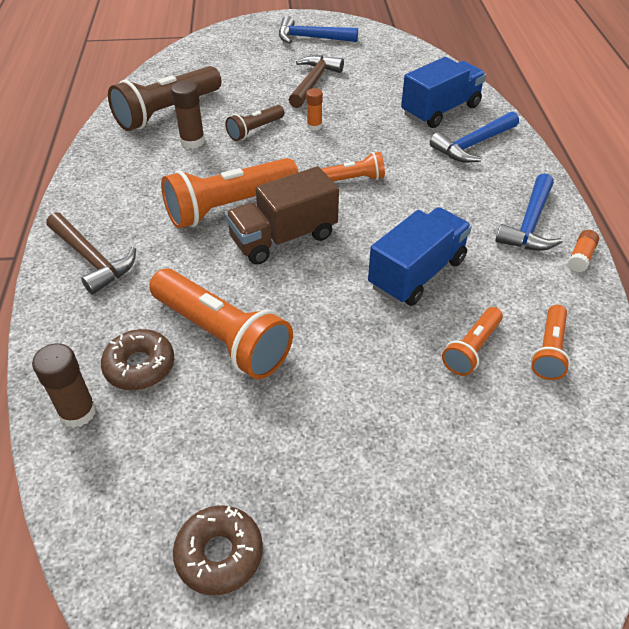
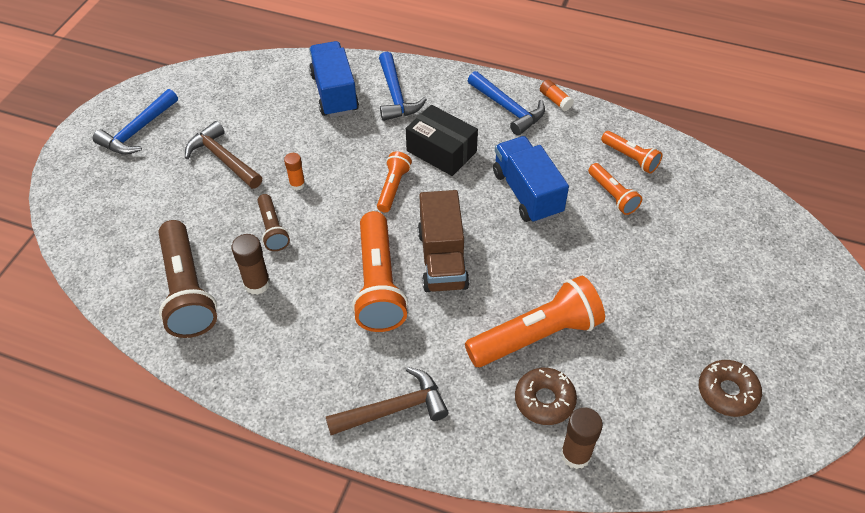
camera: 65 degrees left, 5 degrees up
(425, 195) = (441, 151): none -> black box

